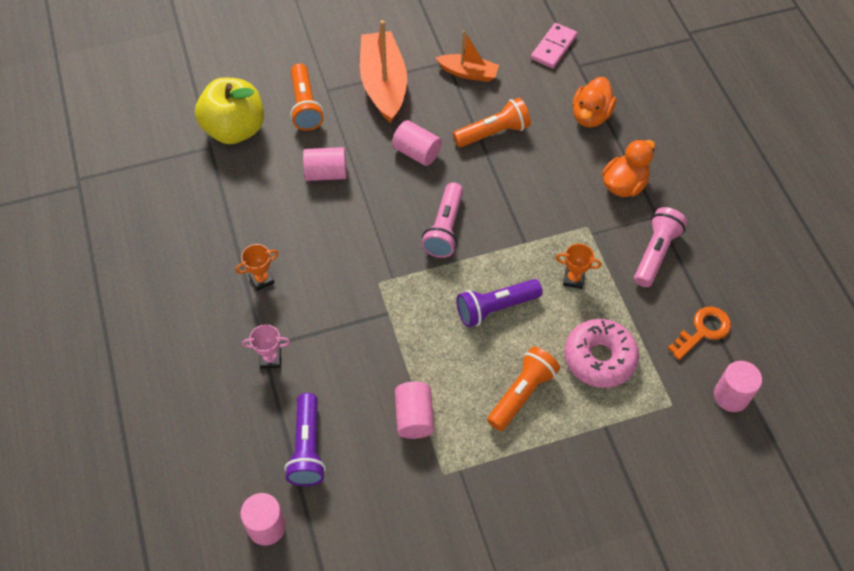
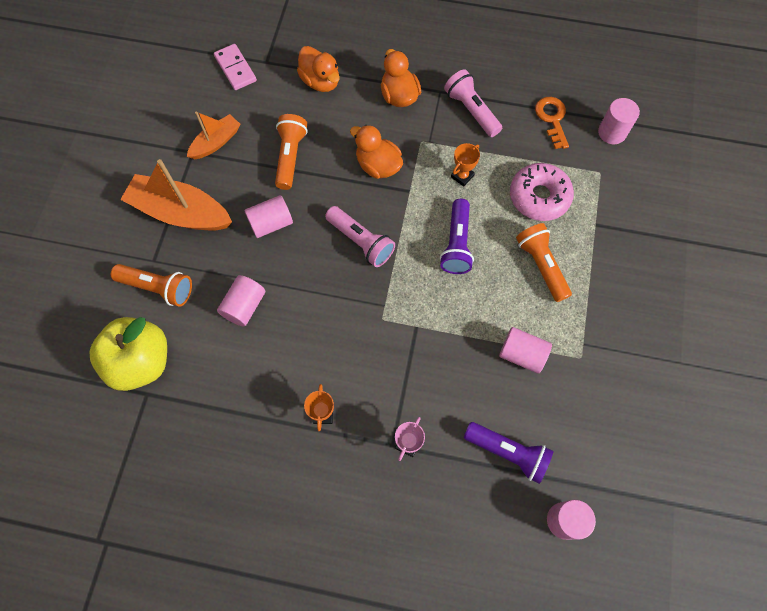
camera: 60 degrees left, 10 degrees up
(533, 204) = (378, 166): none -> orange duck

